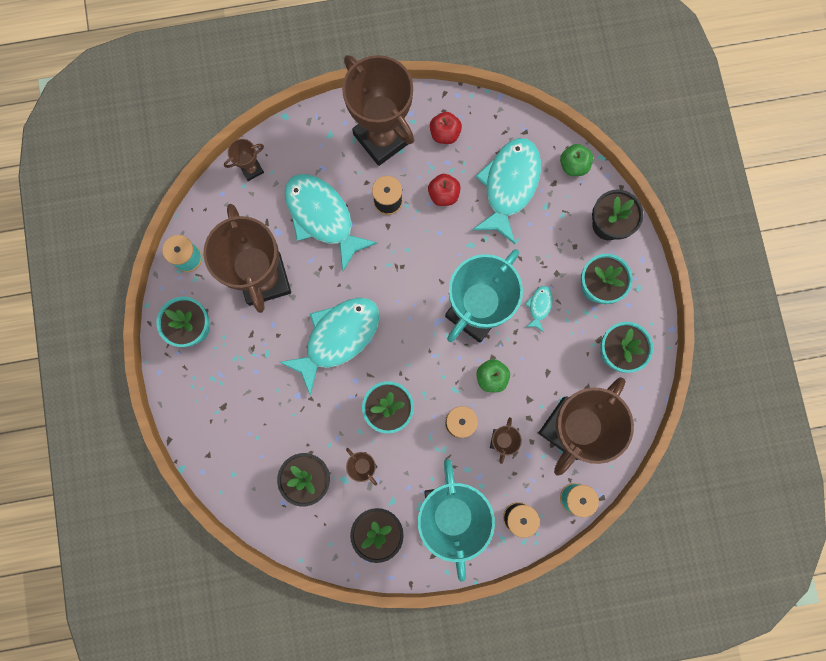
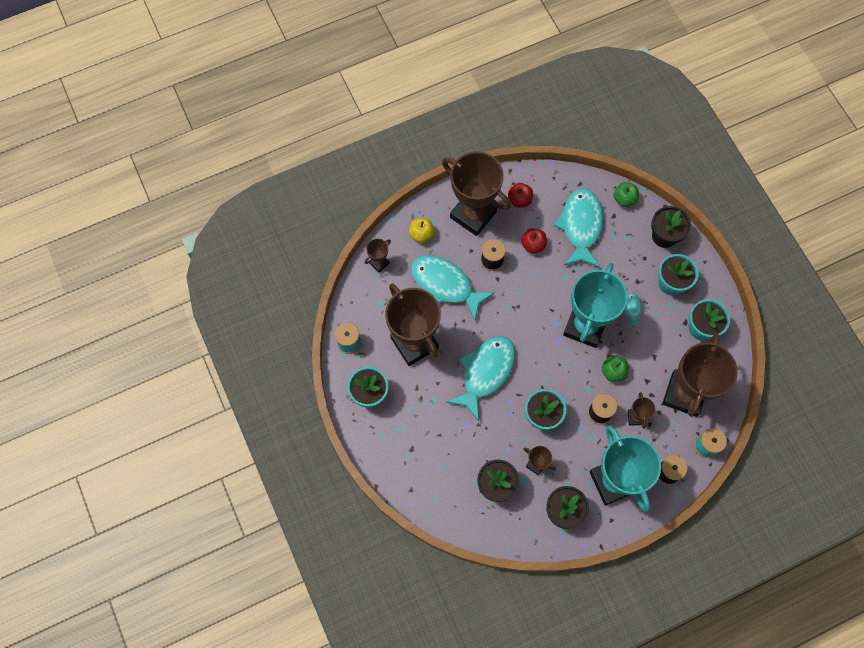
camera: 15 degrees left, 10 degrees down
(313, 146) = (421, 234): none -> yellow apple

